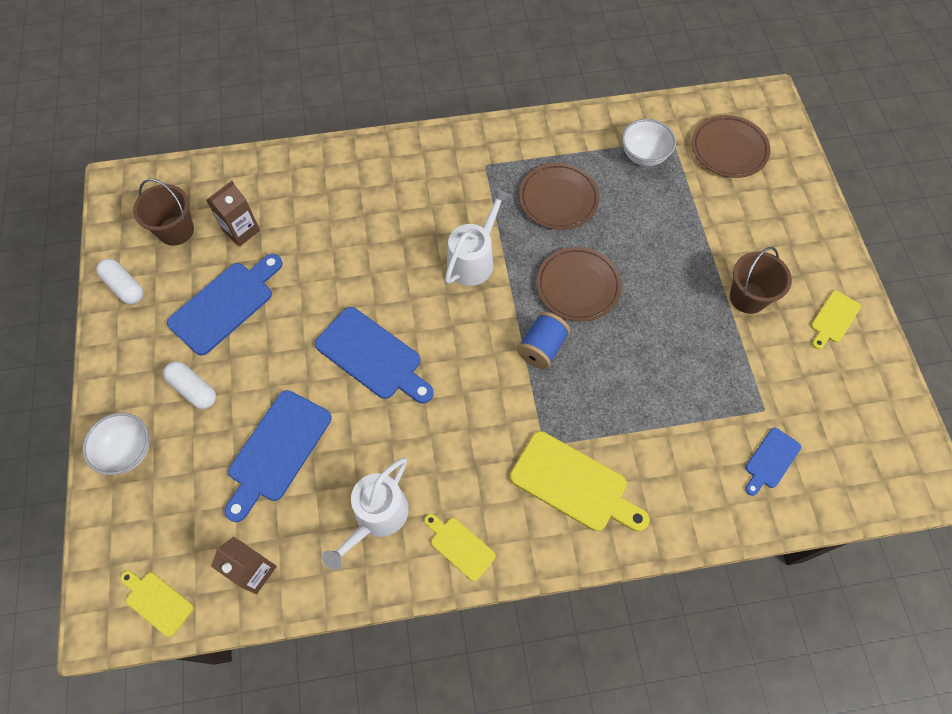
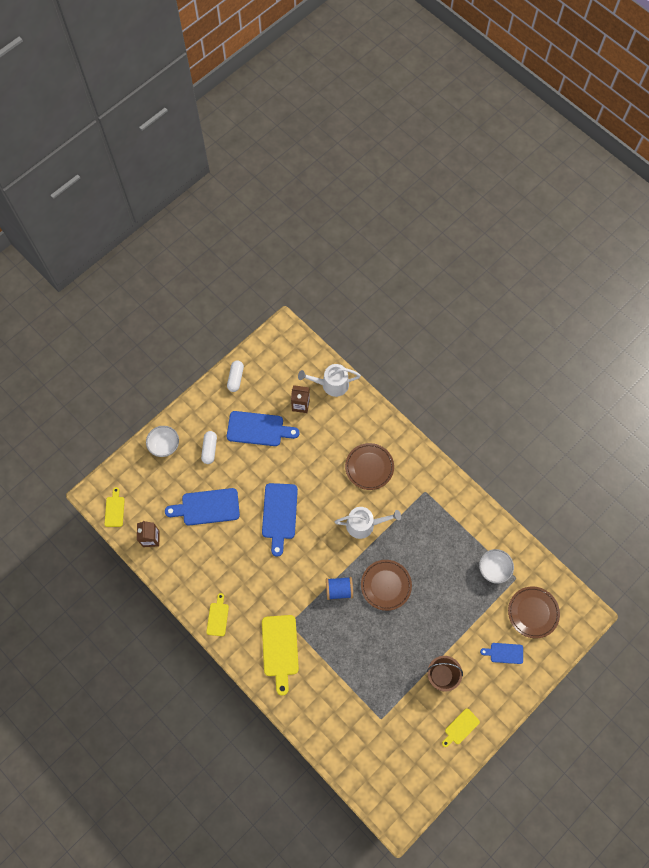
camera: 55 degrees right, 5 degrees up
(176, 230) = (279, 376): brown bucket -> none
(377, 517) = (207, 572): white watering can -> white watering can (331, 384)
(558, 199) = (431, 542): brown plate -> brown plate (369, 467)
(771, 460) = (355, 736): blue cutting board -> blue cutting board (504, 653)
(833, 319) = (460, 727): yellow cutting board -> yellow cutting board turned 45 degrees counterclockwise

